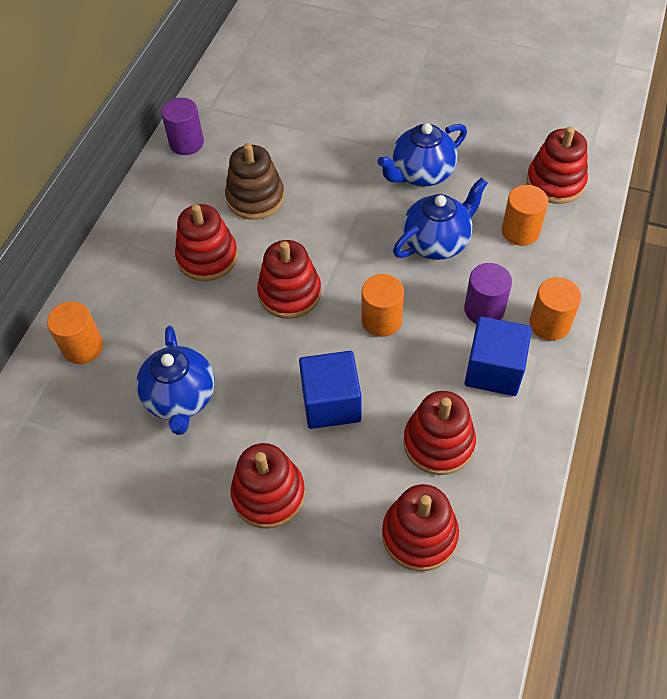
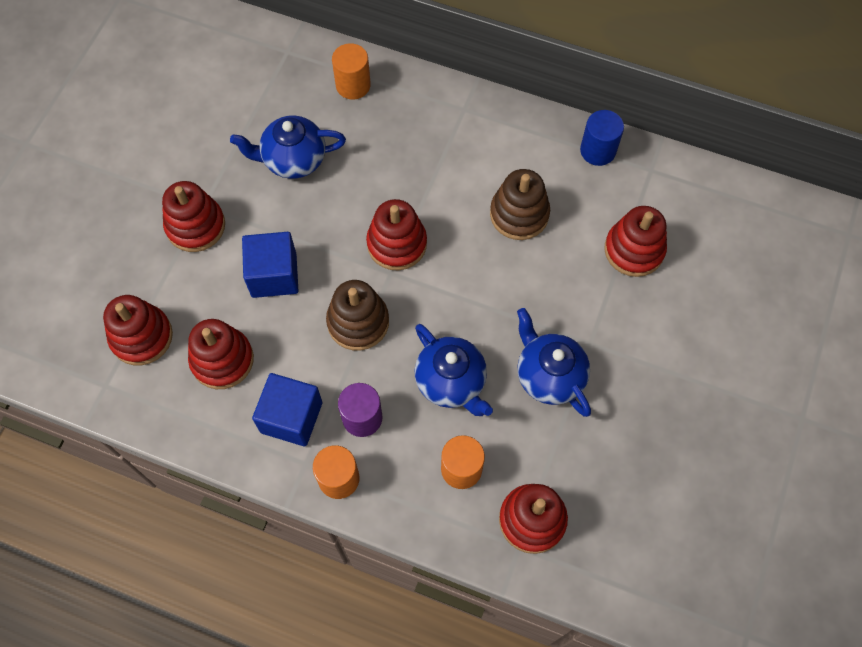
camera: 90 degrees right, 10 degrees up
(186, 143) = (598, 150): purple cylinder -> blue cylinder
(207, 257) = (445, 174): red stacking toy -> red stacking toy (634, 250)
(381, 320) = (358, 322): orange cylinder -> brown stacking toy

